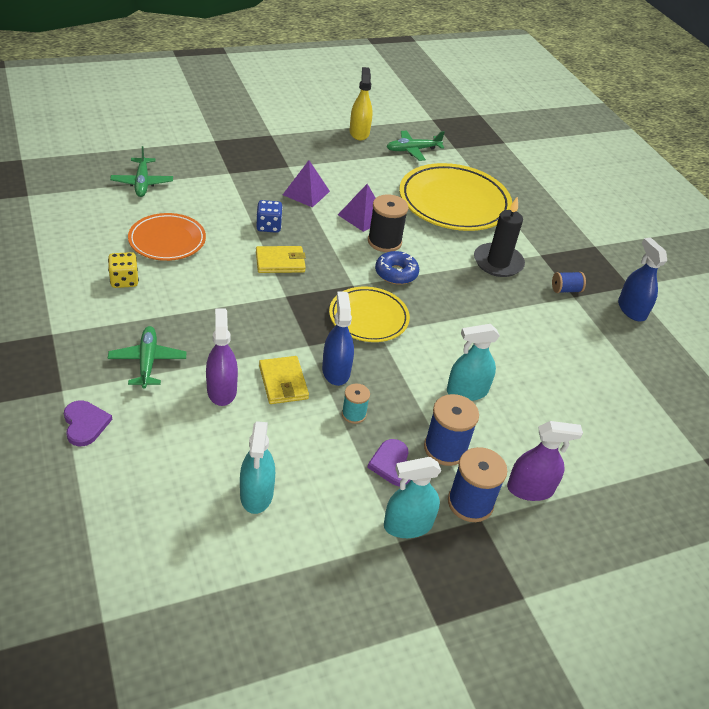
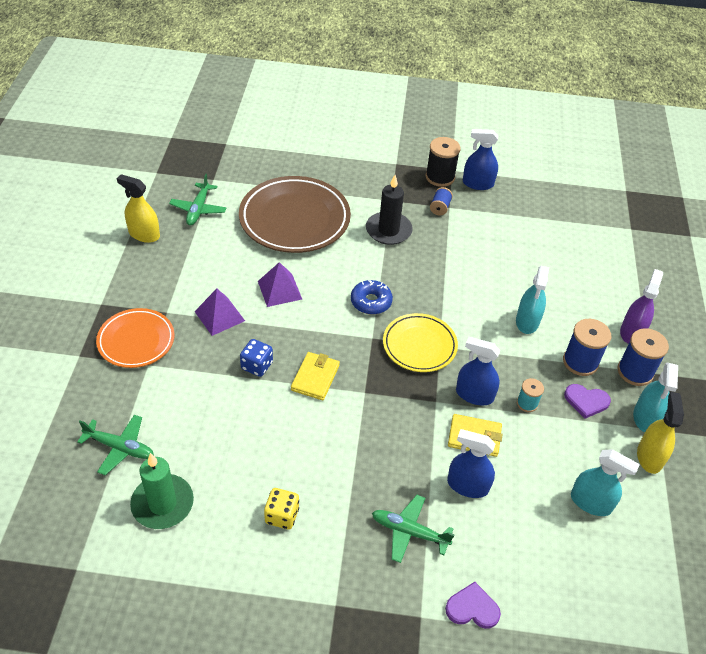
camera: 60 degrees left, 5 degrees up
(103, 217) = (162, 503): none -> green candle
(167, 241) = (235, 457): orange plate -> orange plate (136, 341)
(221, 390) = (467, 485): purple spray bottle -> blue spray bottle
(352, 539) = (649, 457): none -> yellow spray bottle
(384, 242) = (324, 290): black spool -> black spool (440, 177)
(454, 203) = (294, 219): yellow plate -> brown plate

